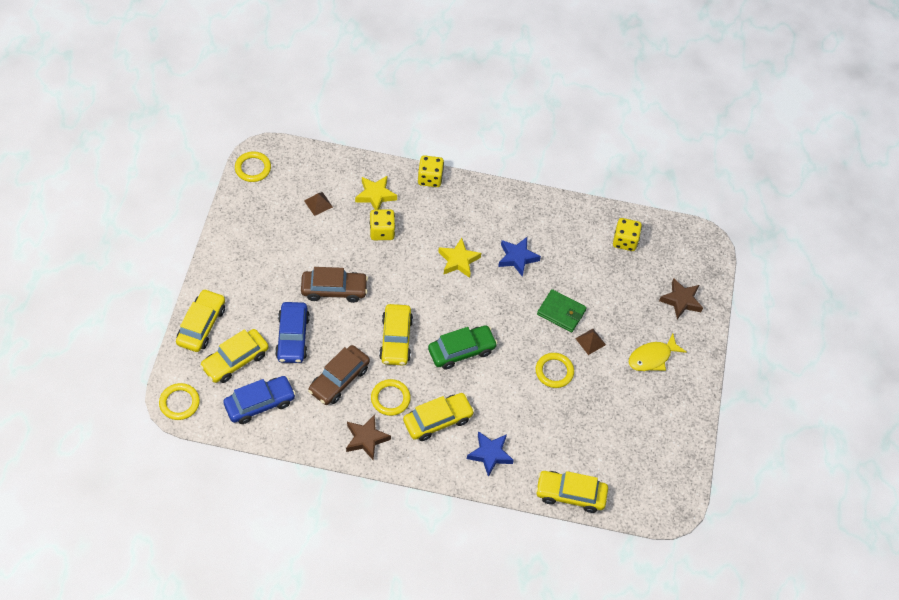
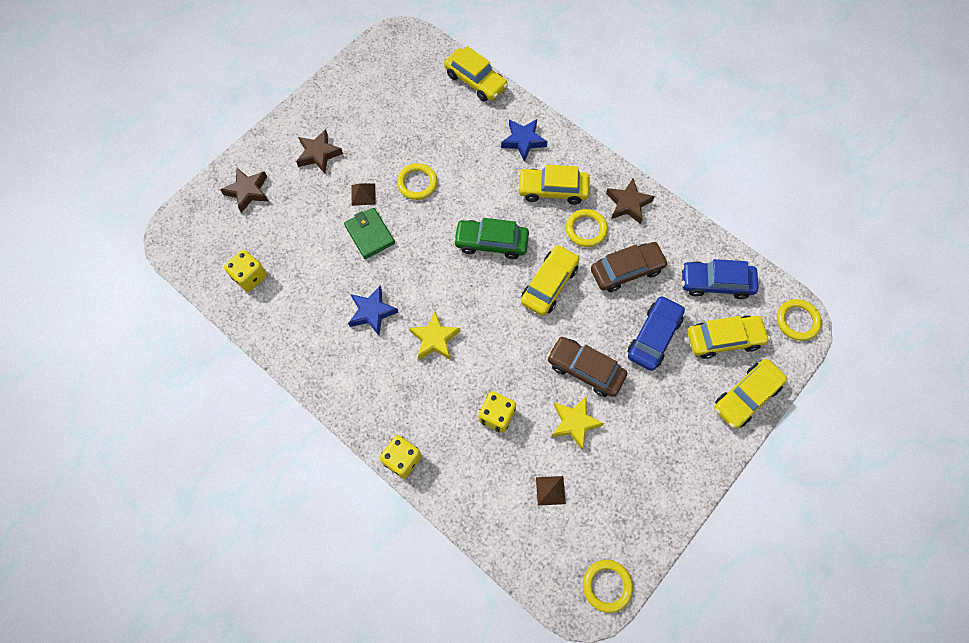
camera: 145 degrees left, 10 degrees up
(375, 195) = (478, 468): yellow star -> yellow star (574, 423)
(652, 357) = (319, 154): yellow fish -> brown star

